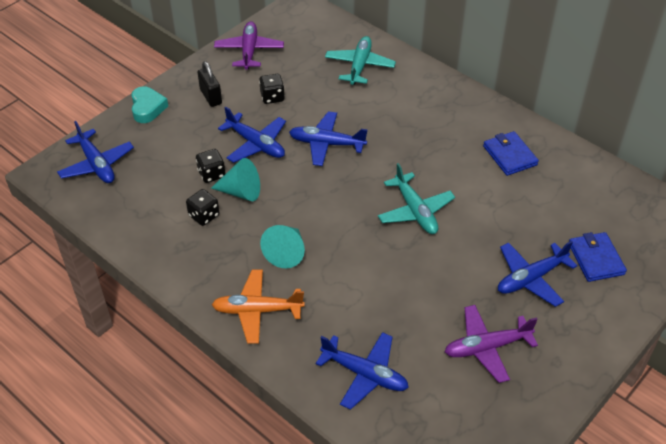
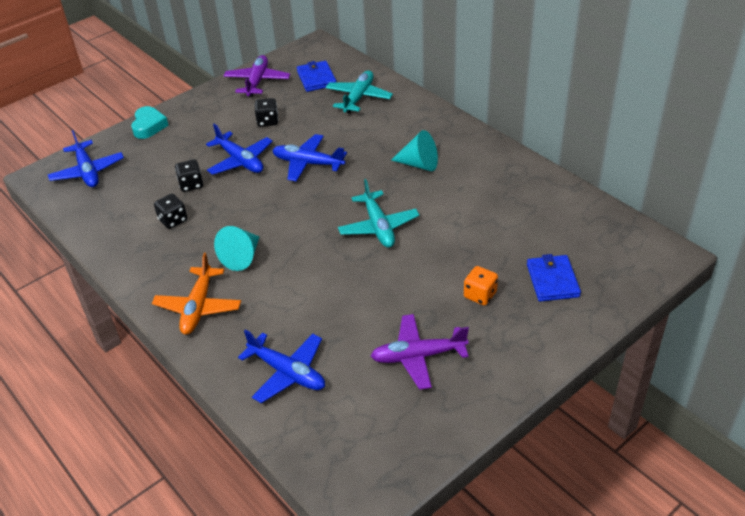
camera: 10 degrees right, 5 degrees down
(211, 96) = (210, 119): black padlock -> none
(241, 192) = (214, 201): turquoise cone -> turquoise cone (419, 164)
(257, 311) = (198, 307): orange plane -> orange plane turned 90 degrees counterclockwise
(510, 155) = (486, 181): blue wallet -> blue wallet (316, 78)
(531, 278) = (480, 295): blue plane -> orange dice

